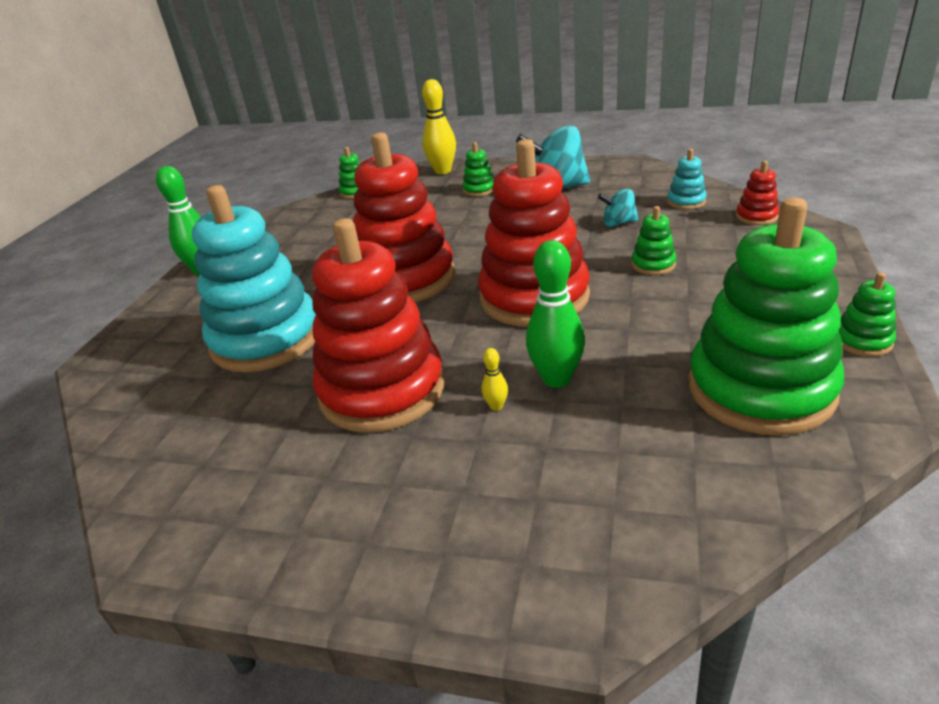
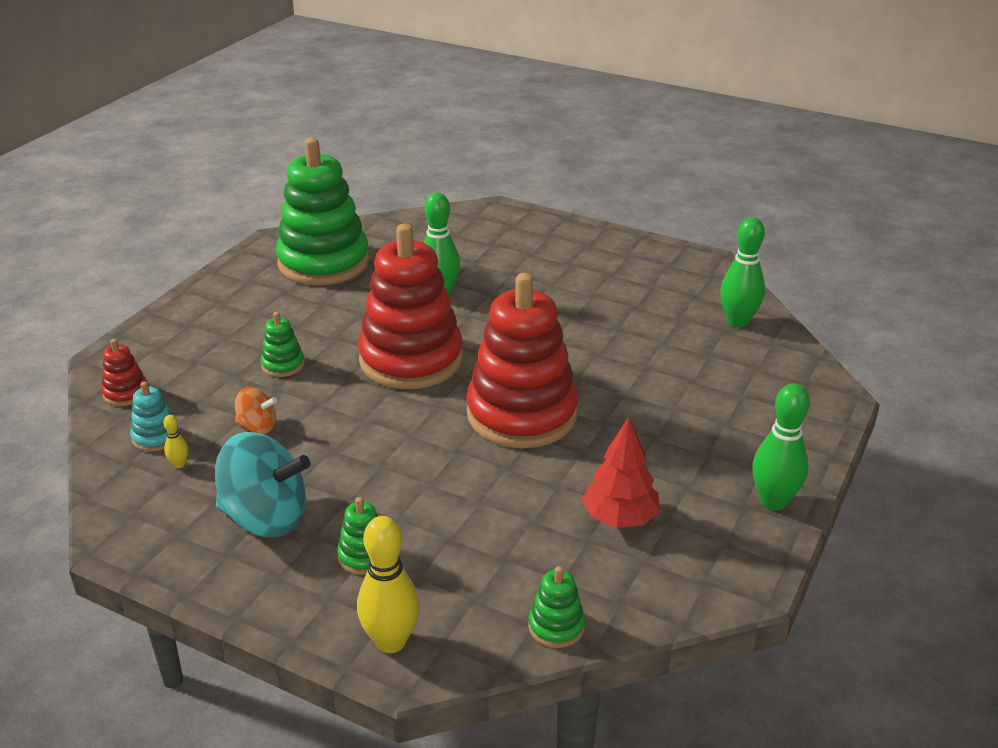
camera: 170 degrees left, 0 degrees up
(158, 433) = (738, 321): none -> green bowling pin
(266, 339) = (667, 379): turquoise stacking toy -> none
(319, 238) = (619, 518): none -> red tree
(382, 390) = (567, 314): red stacking toy -> none
(496, 406) = (490, 287): yellow bowling pin -> yellow bowling pin (179, 464)
(618, 223) = (257, 426): turquoise spinning top -> orange spinning top
(862, 341) = (228, 272): green stacking toy -> none

